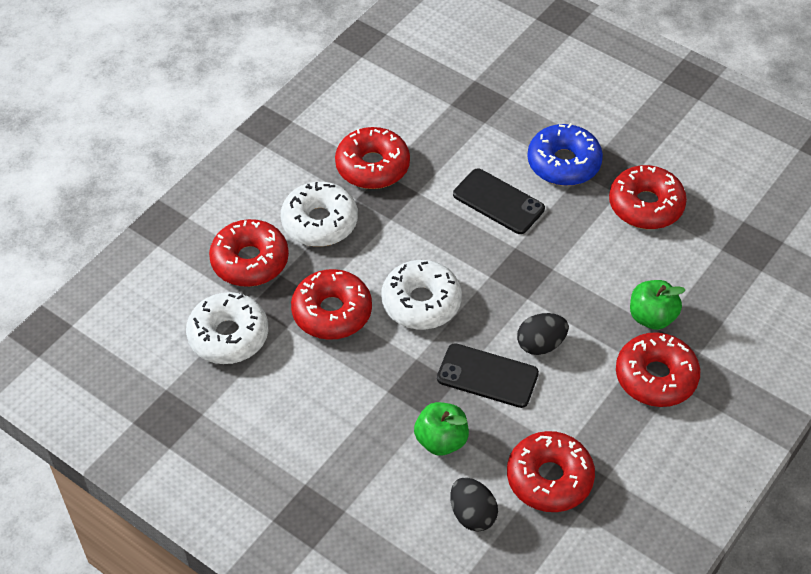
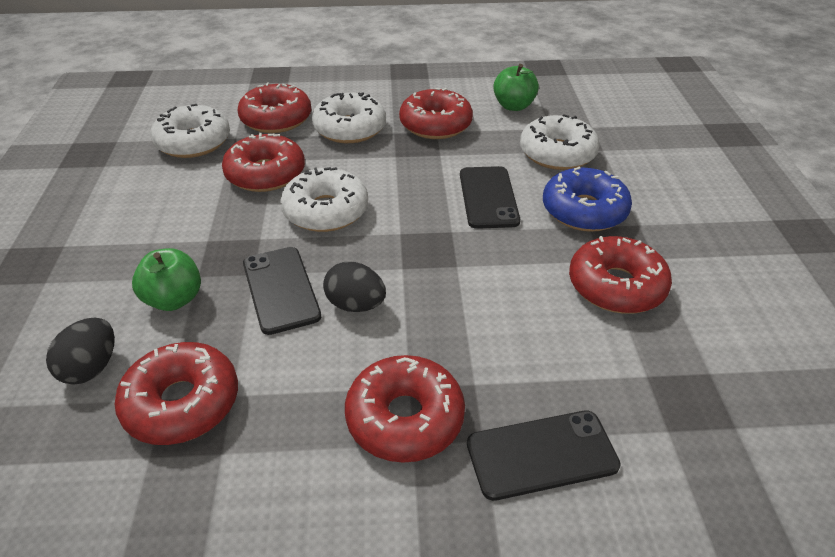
camera: 50 degrees right, 10 degrees down
(487, 126) = (557, 153): none -> white donut
(652, 317) = (483, 368): green apple -> green apple (513, 106)
(730, 334) = (541, 454): none -> black phone

